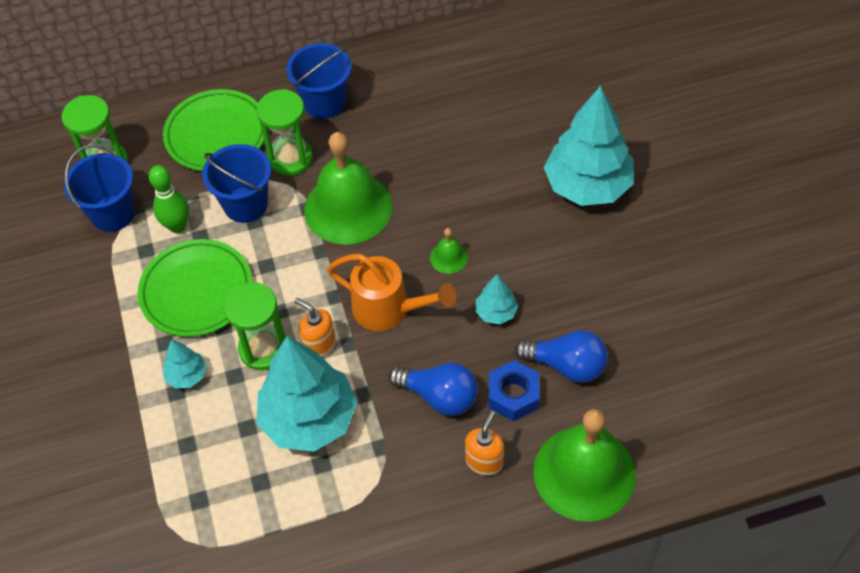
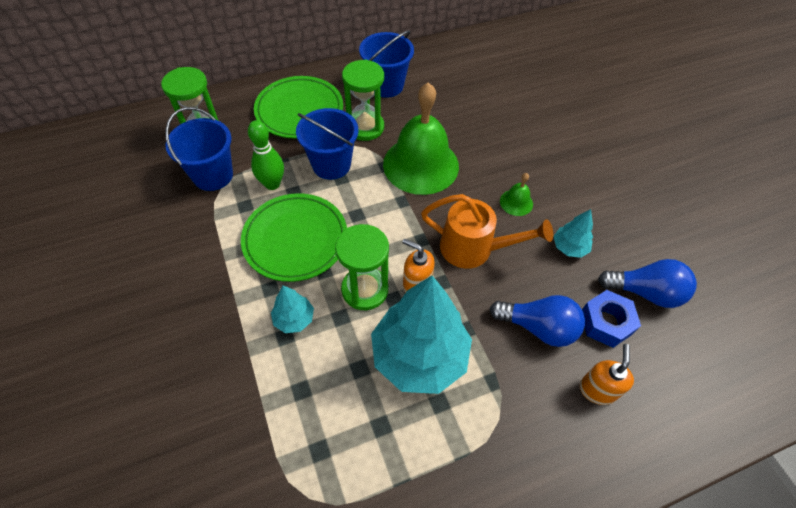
camera: 10 degrees left, 0 degrees up
(584, 473) = (694, 396): green bell -> none
(587, 186) = (615, 142): turquoise tree -> none

